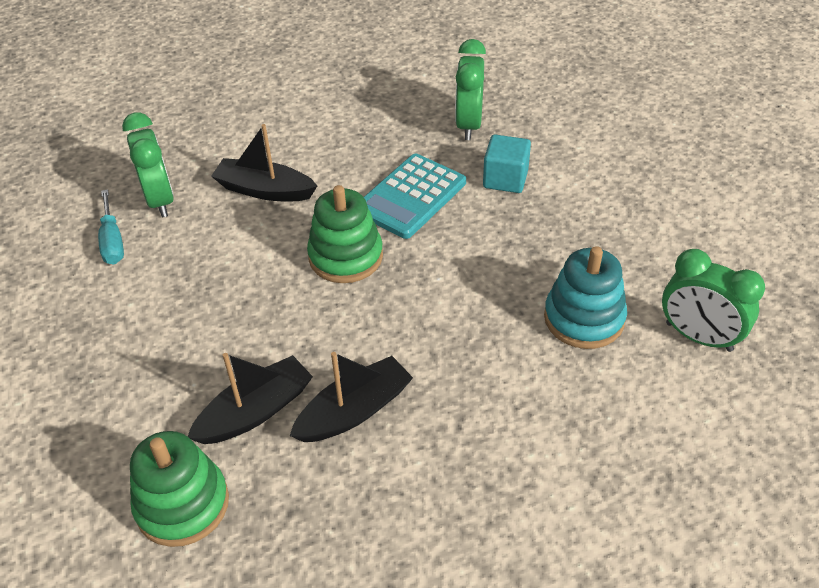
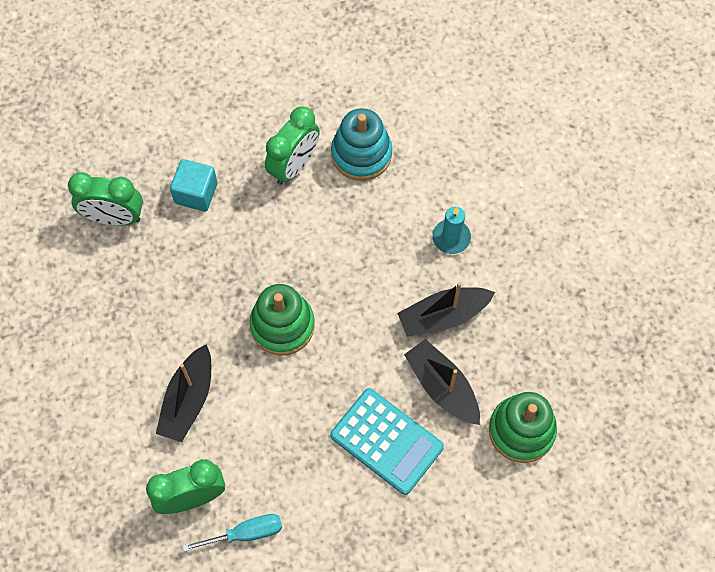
camera: 90 degrees left, 20 degrees up
(354, 411) = (443, 316): black boat -> black boat turned 75 degrees counterclockwise
(411, 196) = (211, 272): turquoise calculator -> turquoise calculator (386, 441)
(471, 418) = (451, 238): none -> turquoise candle
(698, 337) = (383, 83): green clock -> green clock (294, 166)

